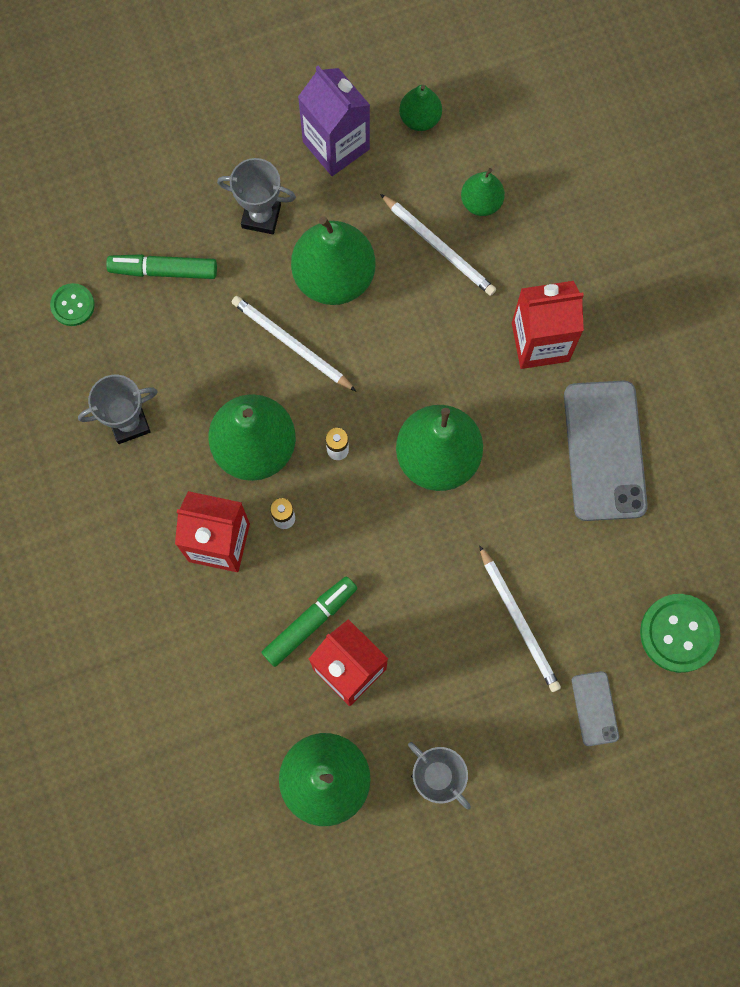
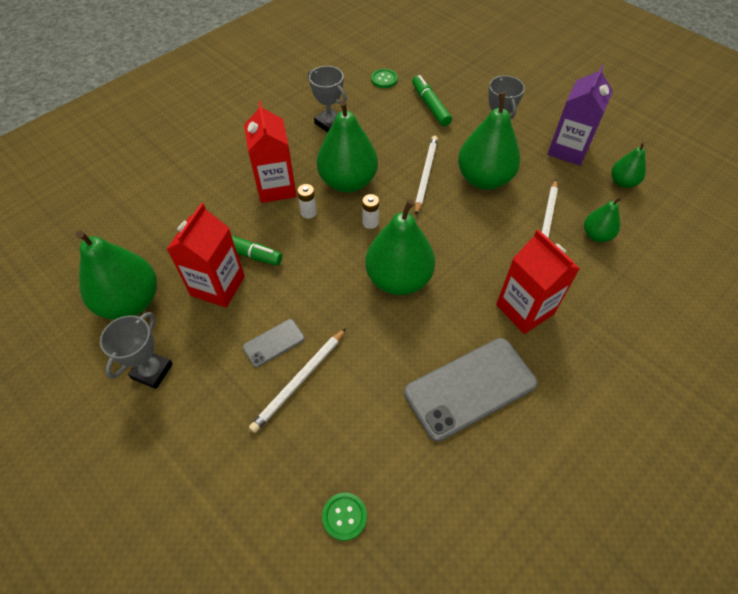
camera: 65 degrees right, 20 degrees down
(594, 708) = (248, 470): grey phone -> grey phone (274, 343)
(679, 633) = (344, 516): green button -> green button, size x0.58

